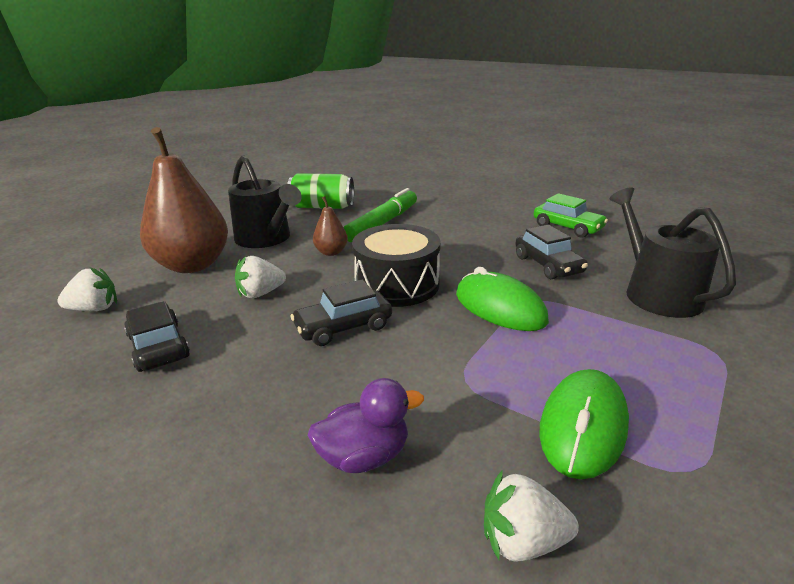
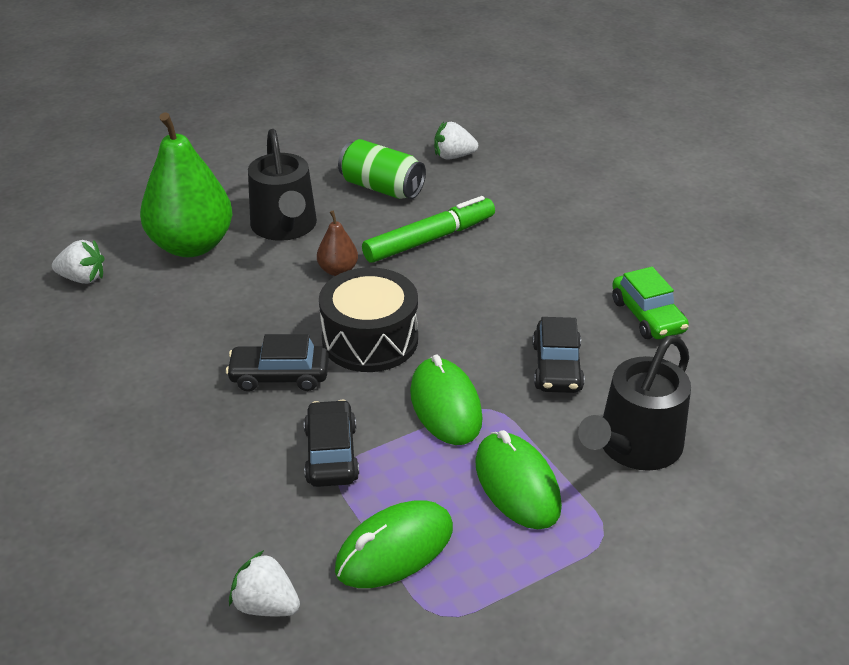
camera: 25 degrees right, 10 degrees up
(158, 347) = (115, 343): black car -> black car (331, 454)
(192, 265) = (191, 245): brown pear -> green pear
(260, 293) = (232, 307): white strawberry -> white strawberry (453, 156)
(364, 456) = (208, 504): purple duck -> none
(614, 341) = (517, 484): none -> green mouse
(656, 293) = (634, 446): black watering can -> black watering can turned 150 degrees counterclockwise

